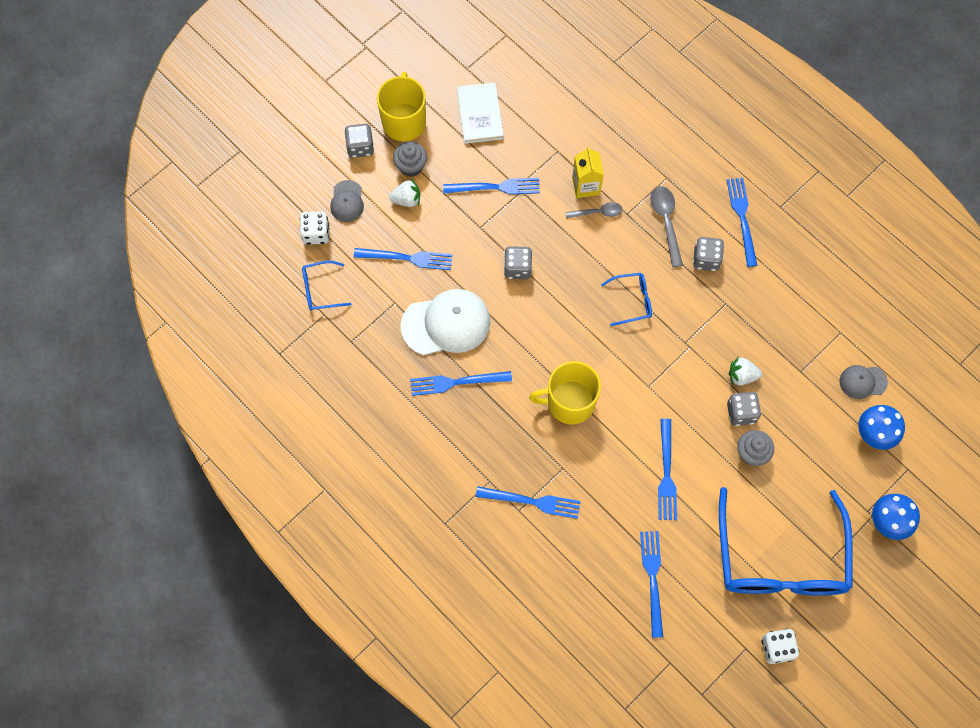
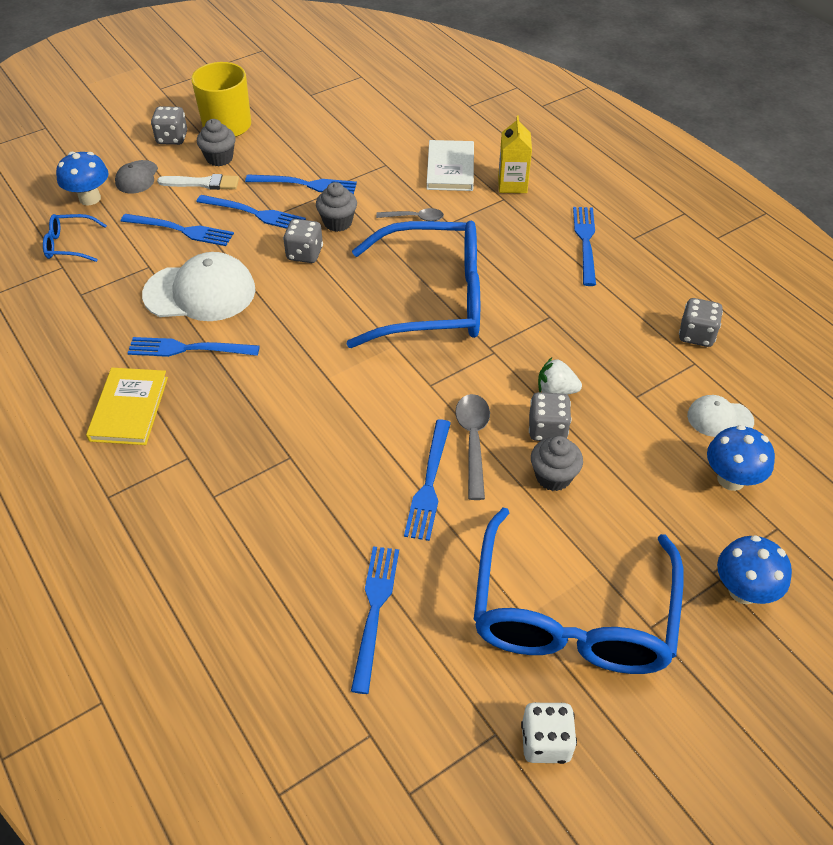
camera: 10 degrees right, 20 degrees down
(316, 233) = (90, 198): white dice -> blue mushroom
(407, 200) = (203, 183): white strawberry -> white brush
(432, 446) = (129, 408): none -> yellow book
(480, 114) = (310, 128): white book -> white book (450, 168)
(532, 502) = (235, 489): blue fork -> blue fork (254, 213)
(535, 228) = (337, 222): none -> grey cupcake
(569, 402) = (323, 388): yellow mug -> none
(586, 186) = (408, 195): yellow carton -> yellow carton (512, 184)
(632, 301) = (433, 299): blue glasses -> blue glasses, size x2.41
(666, 222) = (493, 235): grey spoon -> grey spoon (473, 441)
(706, 259) = (534, 273): grey dice -> grey dice (696, 335)
(862, 382) = (719, 418): grey cap -> white cap

